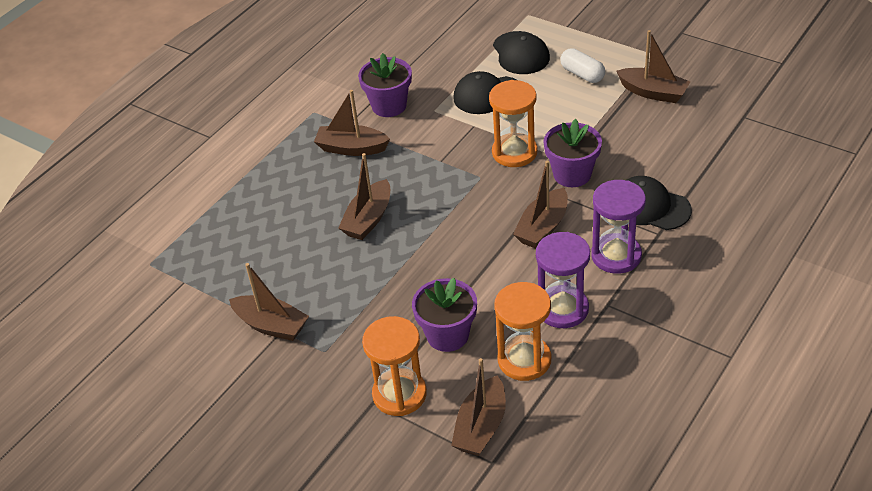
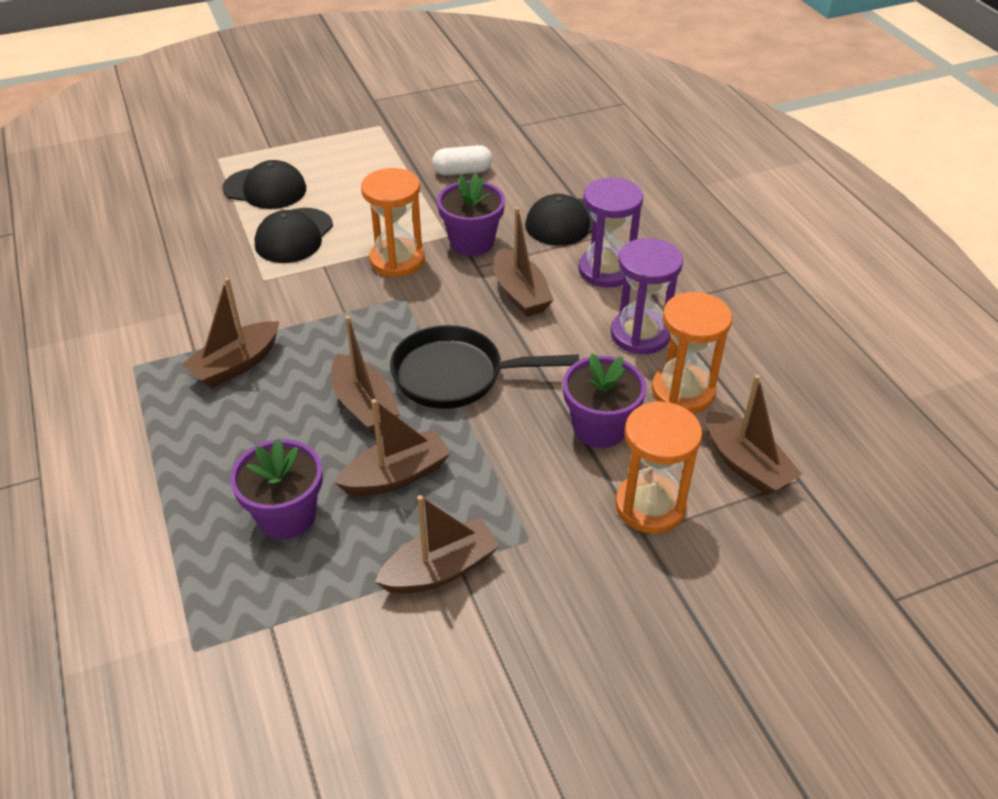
camera: 60 degrees left, 0 degrees up
(389, 106) = (210, 306): purple flower pot -> purple flower pot (287, 516)
(432, 242) = (455, 375): none -> black pan
(582, 74) = (348, 171): white capsule -> white capsule (462, 171)
(653, 92) = (427, 150): brown boat -> brown boat (396, 475)

